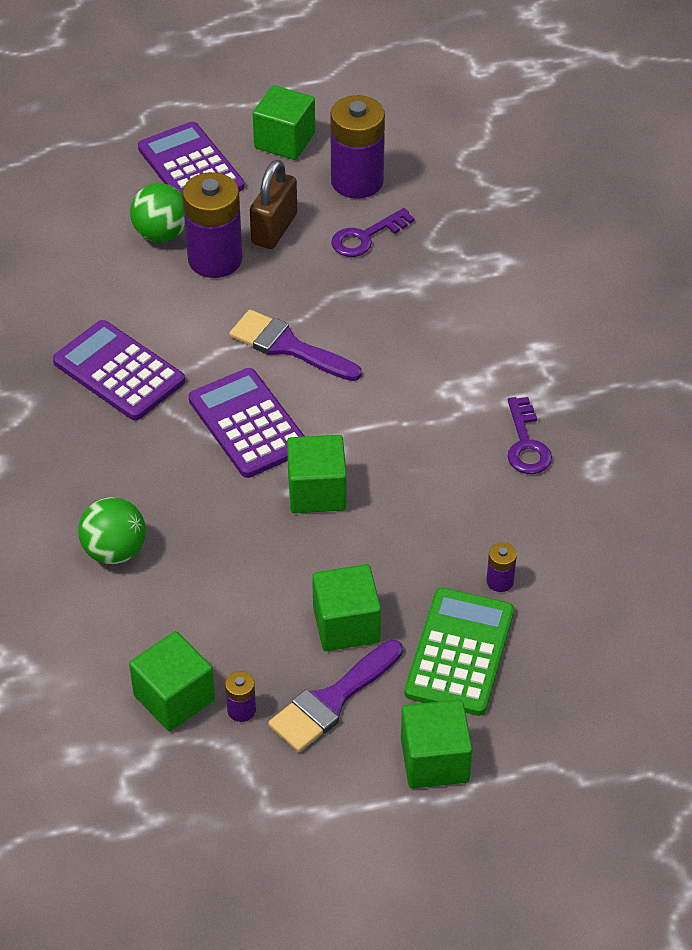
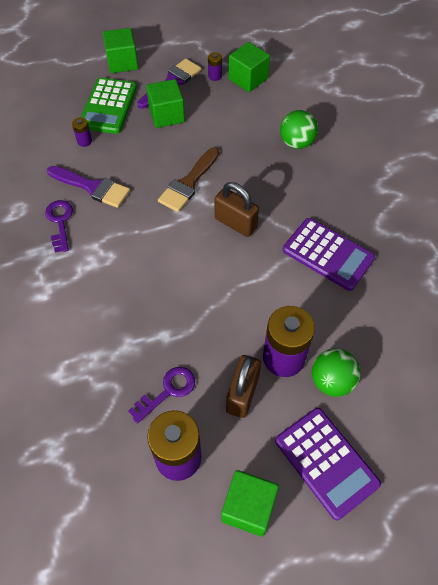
camera: 175 degrees right, 10 degrees up
(248, 424) = (235, 223): purple calculator -> brown padlock
(288, 346) = (217, 283): purple brush -> purple brush (92, 187)
(317, 491) = (188, 183): green cube -> brown brush

